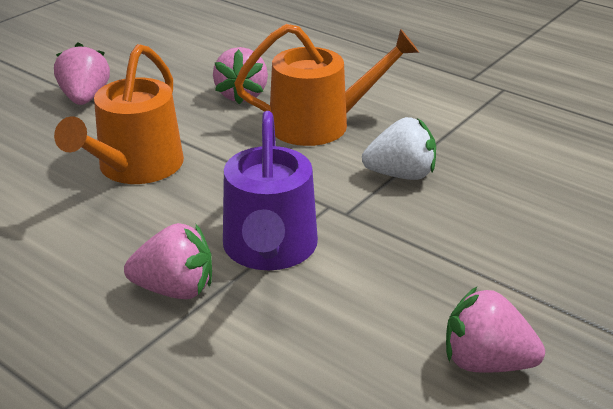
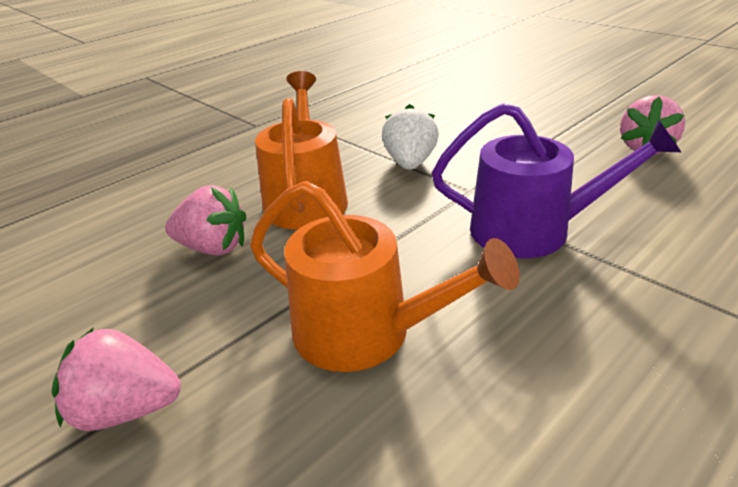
camera: 80 degrees left, 0 degrees up
(175, 289) = (614, 287): pink strawberry -> none

